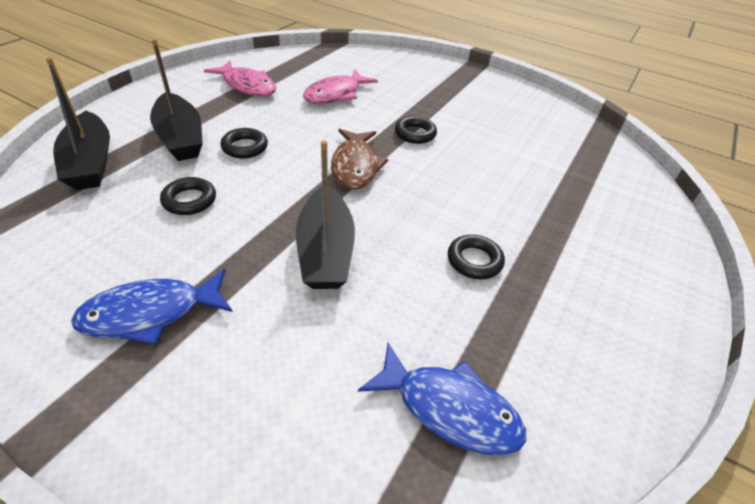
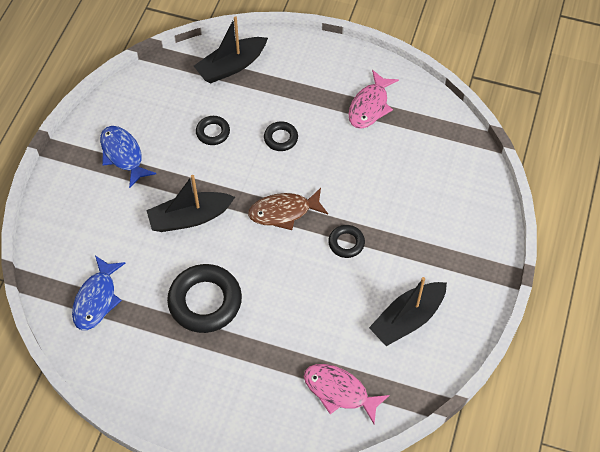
camera: 80 degrees right, 15 degrees up
(180, 138) = (277, 98): black boat -> black boat (407, 319)
(335, 94) = (386, 171): pink fish -> pink fish (339, 391)
(474, 261) = (205, 301): black ring -> black ring, size x1.96

